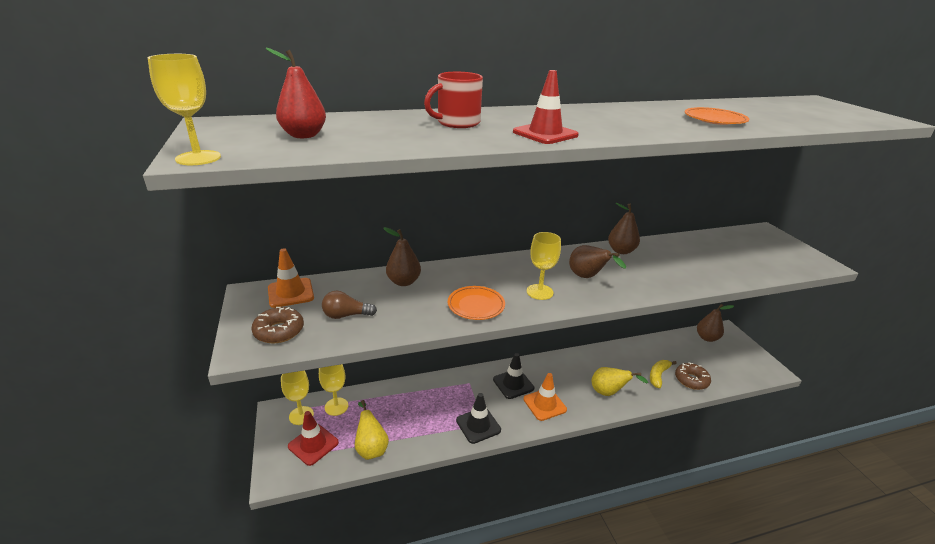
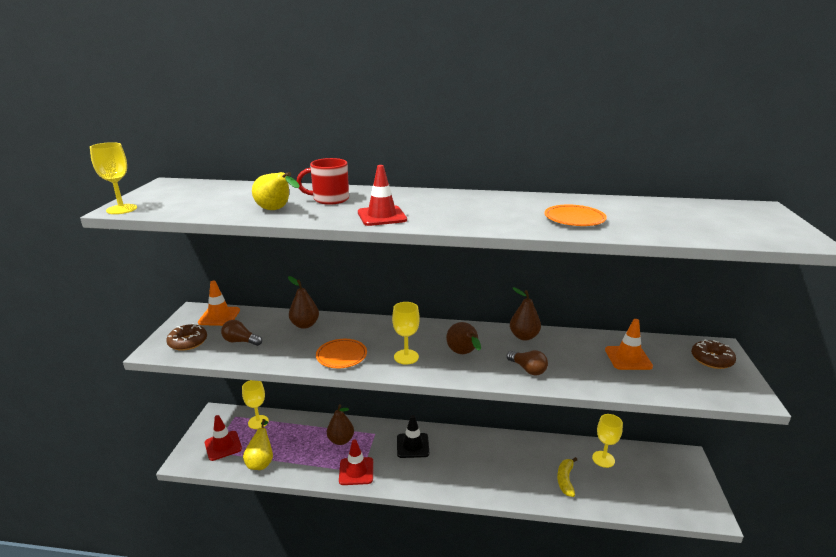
camera: 25 degrees right, 5 degrees down
(301, 415) = (229, 421): yellow goblet -> yellow goblet (603, 459)
(304, 135) = (206, 199): red pear -> none
(478, 425) = (356, 471): black traffic cone -> red traffic cone
(544, 404) = (428, 472): orange traffic cone -> orange traffic cone (628, 358)
(609, 392) = (499, 480): yellow pear -> yellow pear (276, 210)
(654, 279) = (527, 369): none -> brown light bulb
(658, 375) = (565, 480): yellow banana -> yellow banana turned 45 degrees counterclockwise
(691, 380) = (600, 495): brown donut -> brown donut (711, 359)
(707, 338) = (655, 458): brown pear -> brown pear (341, 440)

